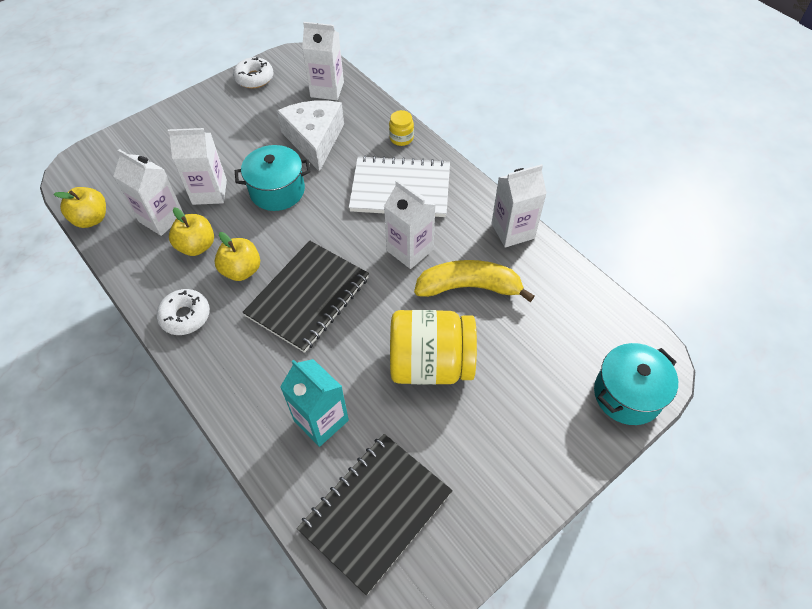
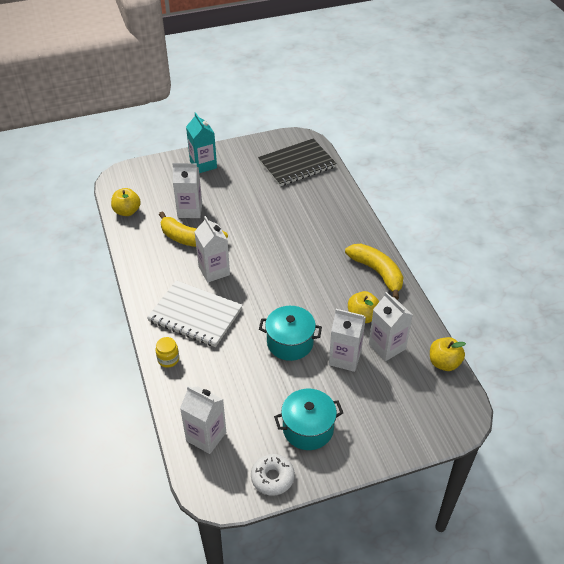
camera: 160 degrees left, 10 degrees down
(185, 316) = (377, 272): white donut -> yellow banana
(241, 270) = (333, 290): yellow apple -> yellow apple (127, 211)
(308, 297) = (294, 261): black notebook -> none
(314, 140) = (242, 381): white cheese -> none
(321, 420) = (310, 202): turquoise carton -> turquoise carton (203, 165)
(430, 364) = (238, 209): yellow jar -> none
(512, 231) = (138, 263): white carton -> white carton (190, 210)
(627, 394) = (145, 171): turquoise pot -> turquoise pot (308, 428)

